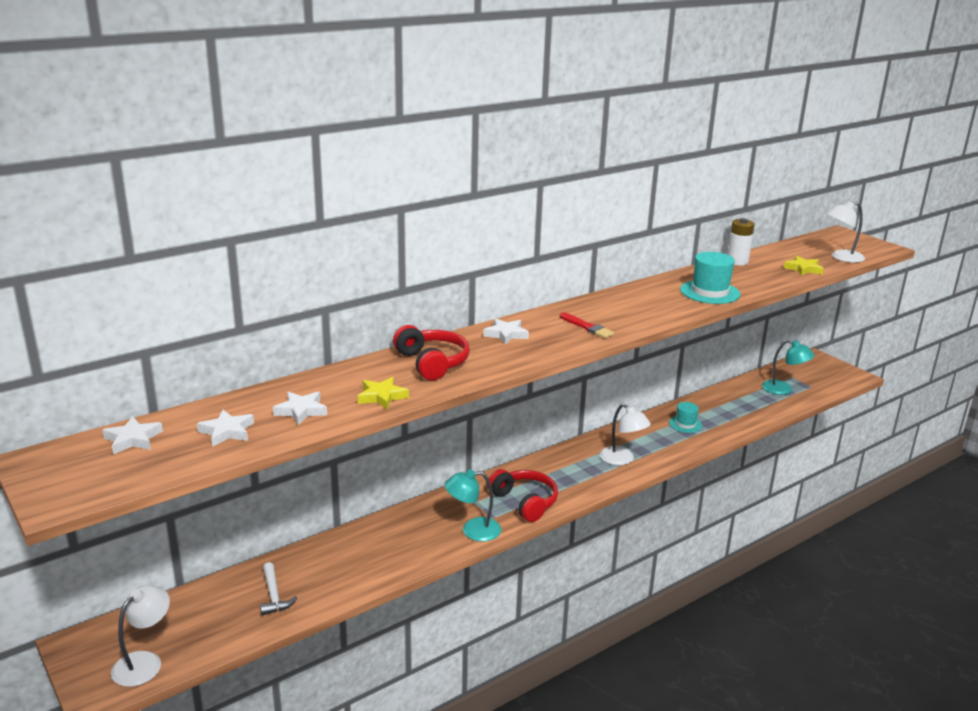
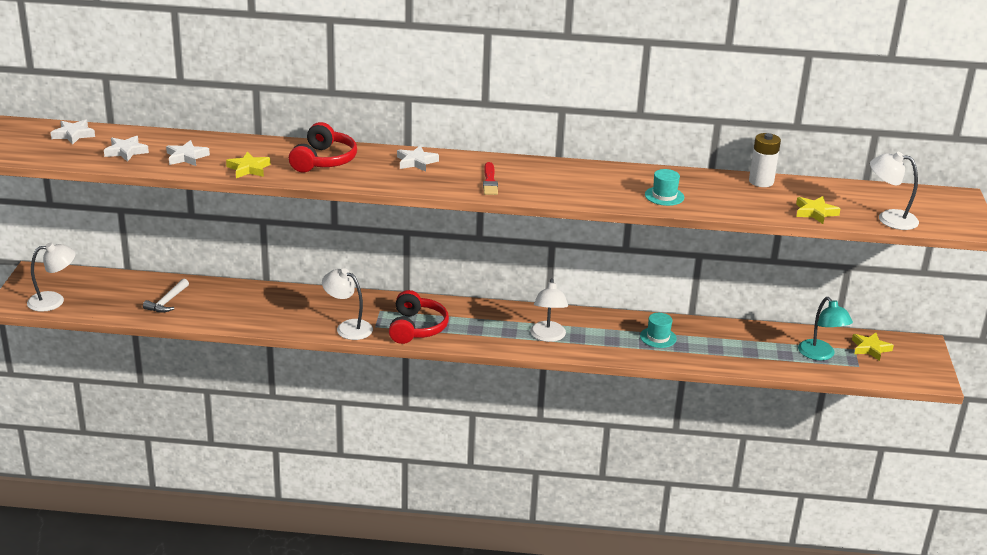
camera: 40 degrees right, 5 degrees up
(473, 530) = (348, 327): turquoise lamp -> white lamp
(710, 292) = (664, 196): turquoise hat -> turquoise hat, size x0.61
(798, 372) = (870, 348): none -> yellow star

